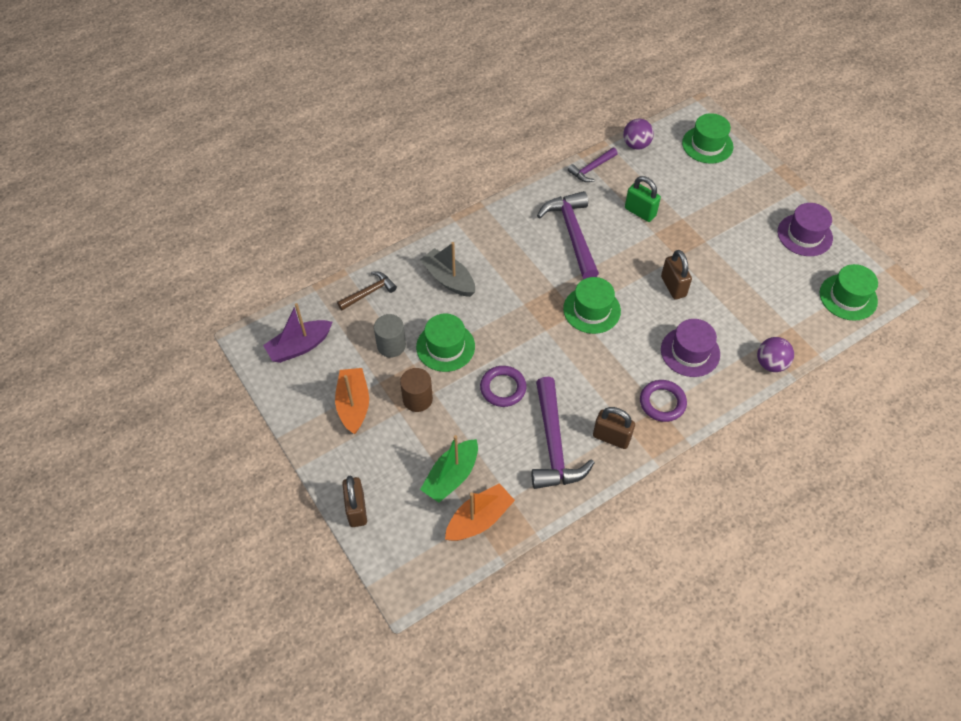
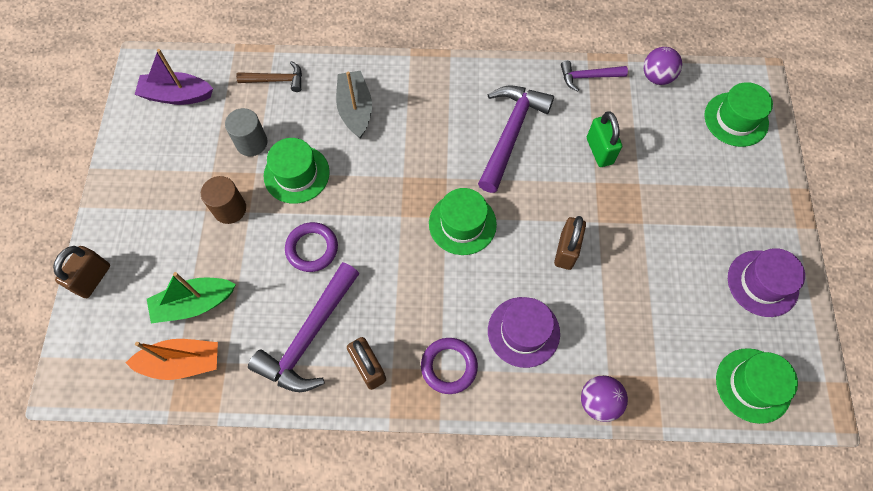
camera: 35 degrees right, 10 degrees up
(353, 405) = (173, 179): orange boat -> none

